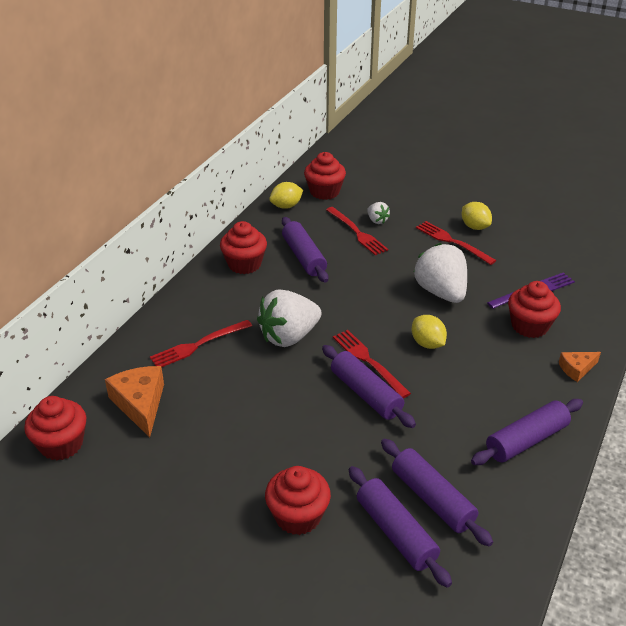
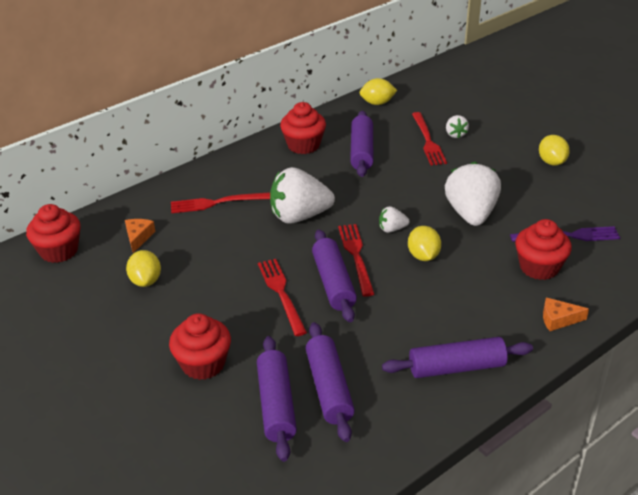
camera: 25 degrees right, 0 degrees up
(140, 404) = (138, 237): orange cheese -> orange cheese, size x0.57
(179, 448) = (146, 281): none -> yellow lemon
(324, 192) = (423, 98): red cupcake -> none
(383, 326) = (392, 229): none -> white strawberry
(452, 242) = (517, 170): red fork -> red fork (281, 293)

